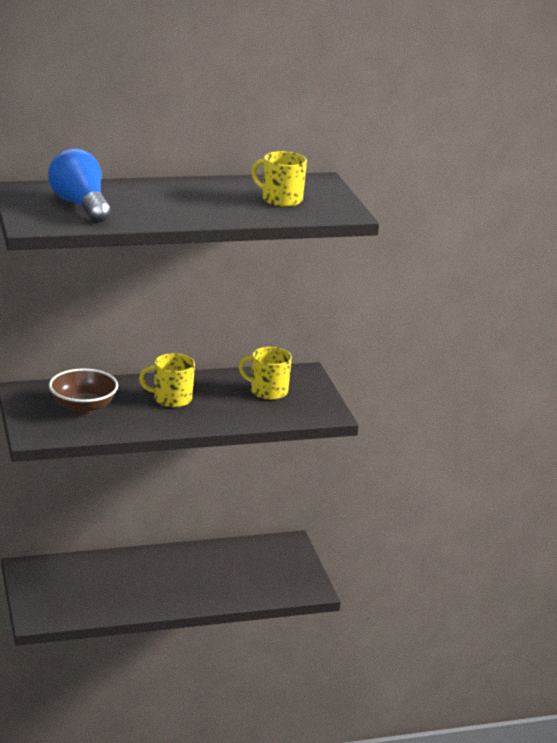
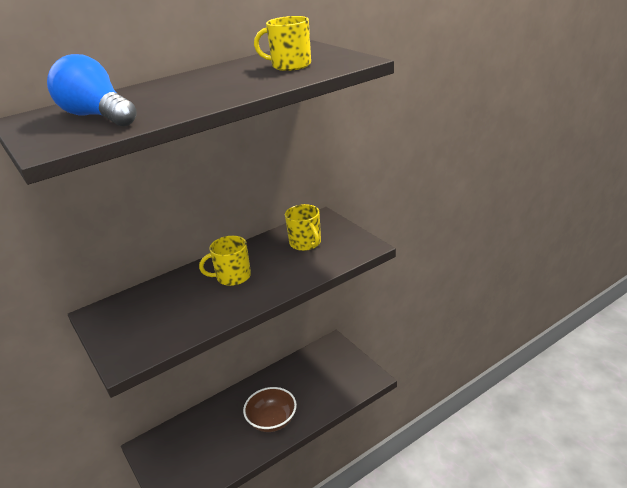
camera: 15 degrees left, 5 degrees up
(83, 407) = (158, 312): brown bowl -> brown bowl (272, 420)
(268, 391) = (305, 243): yellow mug -> yellow mug turned 120 degrees counterclockwise

